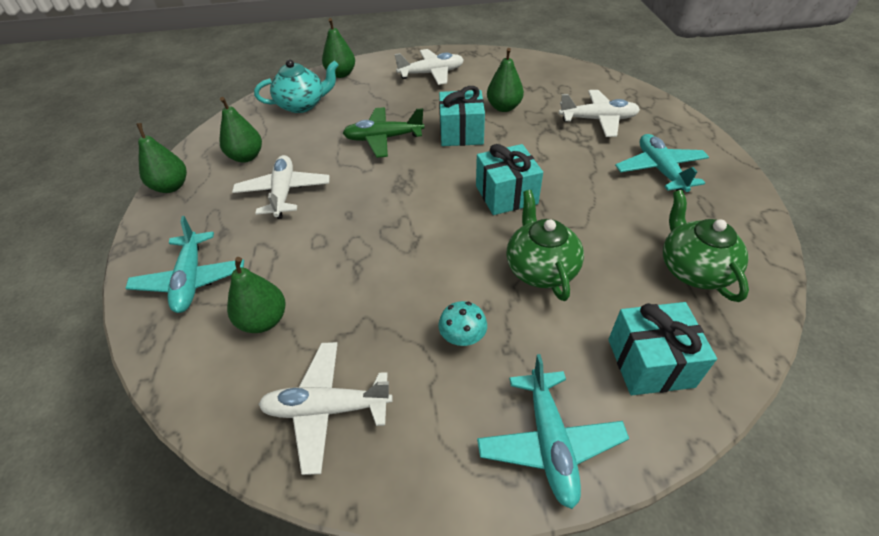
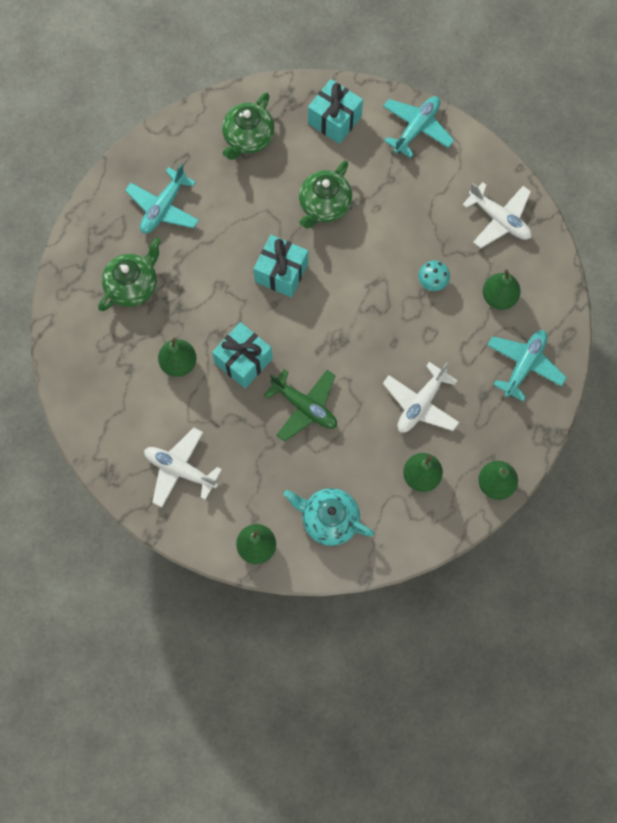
camera: 140 degrees left, 25 degrees up
(462, 337) = (406, 202): turquoise mushroom -> turquoise mushroom (432, 282)
(598, 120) = (133, 285): white plane -> green teapot

